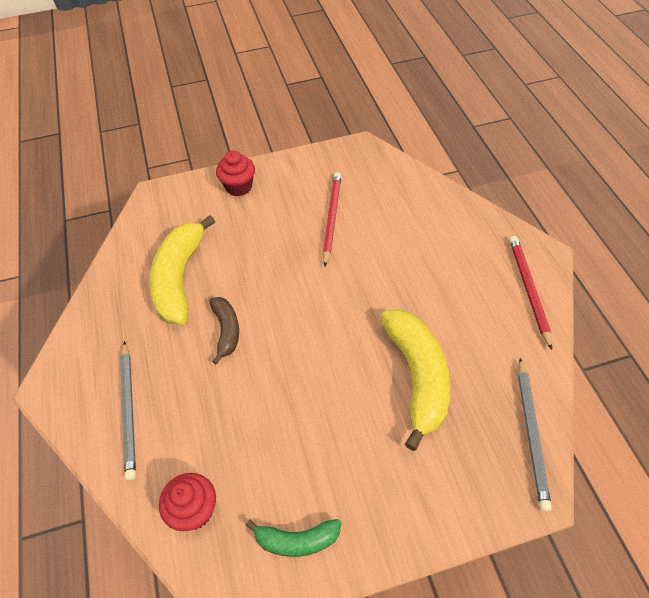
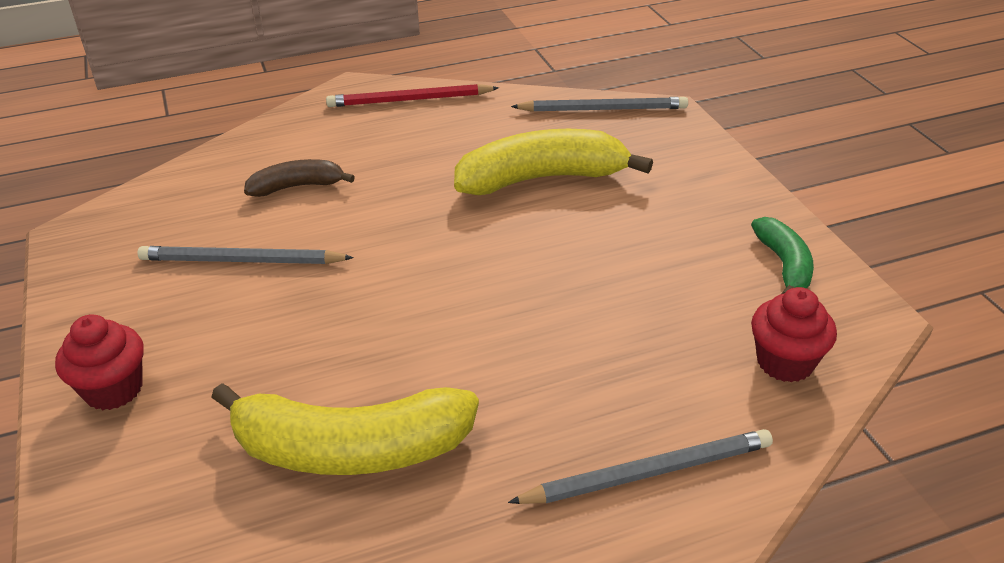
camera: 95 degrees left, 15 degrees down
(226, 330) = (475, 365): brown banana -> brown banana (297, 187)
(331, 218) = (241, 261): red pencil -> grey pencil

